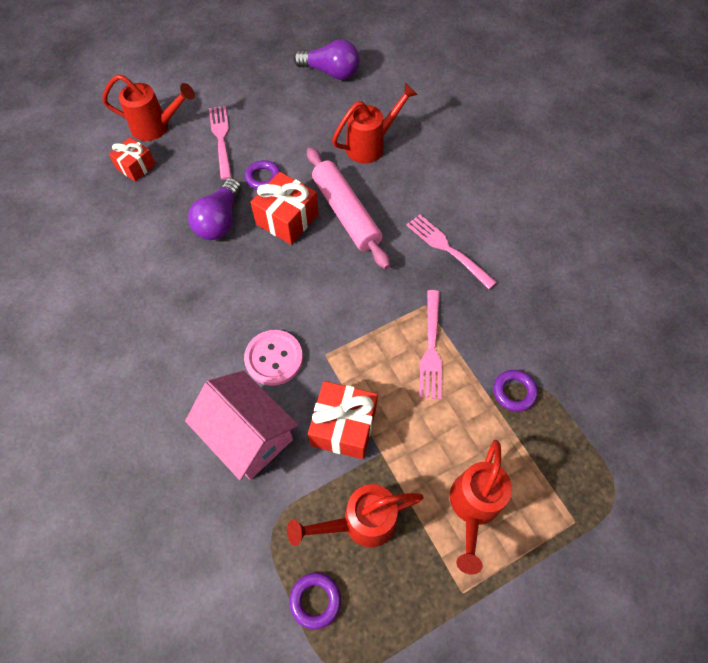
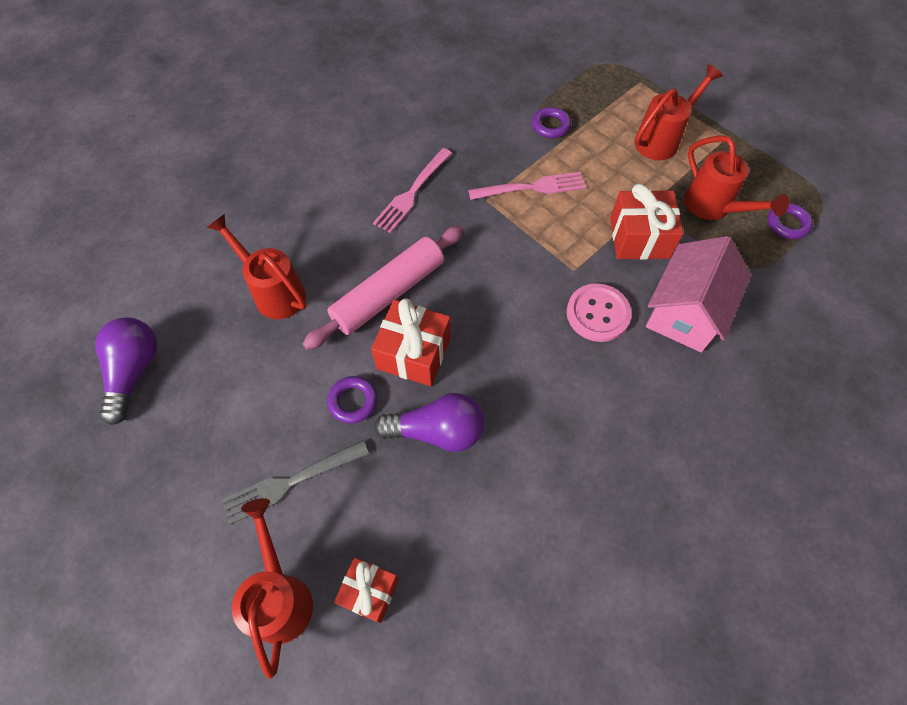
camera: 105 degrees left, 0 degrees up
(221, 139) = (291, 482): pink fork -> grey fork
(472, 508) = (662, 139): red watering can -> red watering can turned 45 degrees counterclockwise

